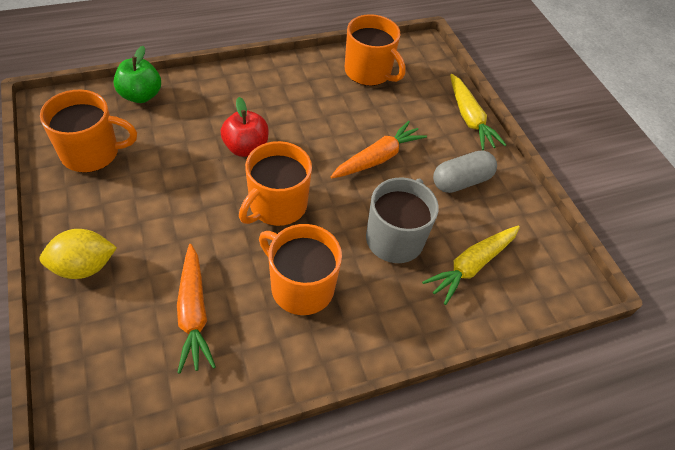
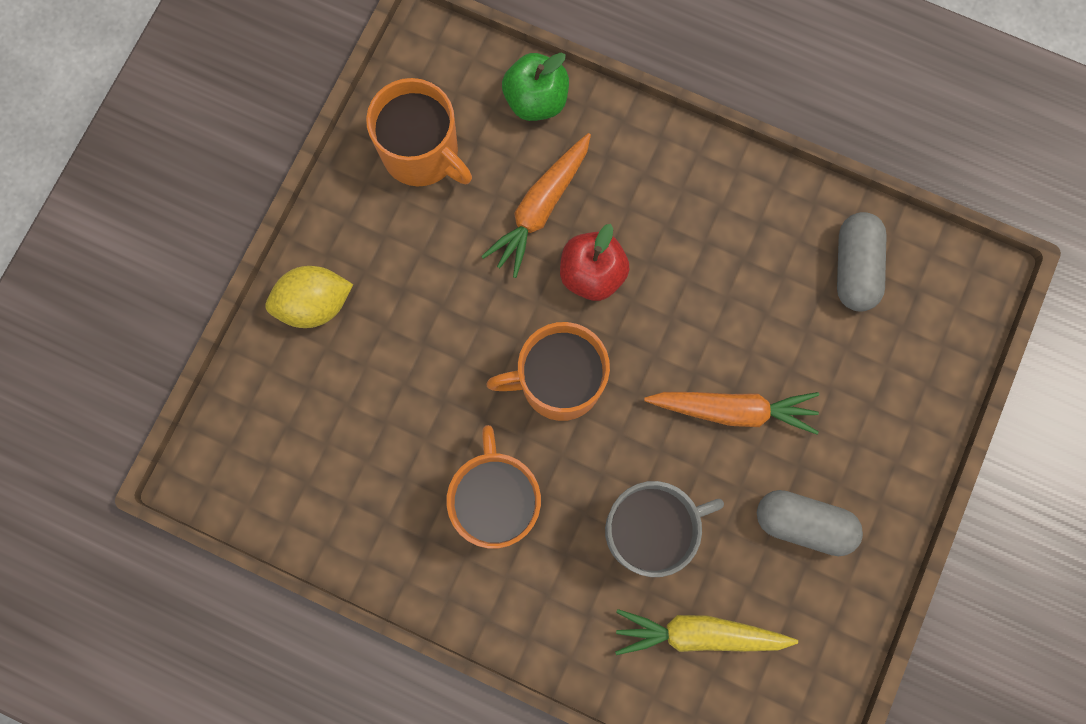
camera: 50 degrees right, 25 degrees up
(84, 267) = (315, 304): yellow lemon -> yellow lemon turned 45 degrees counterclockwise
(194, 313) = (374, 443): orange carrot -> orange carrot (540, 208)
(369, 72) = (854, 268): orange mug -> grey capsule
(469, 118) = (915, 445): yellow carrot -> none

